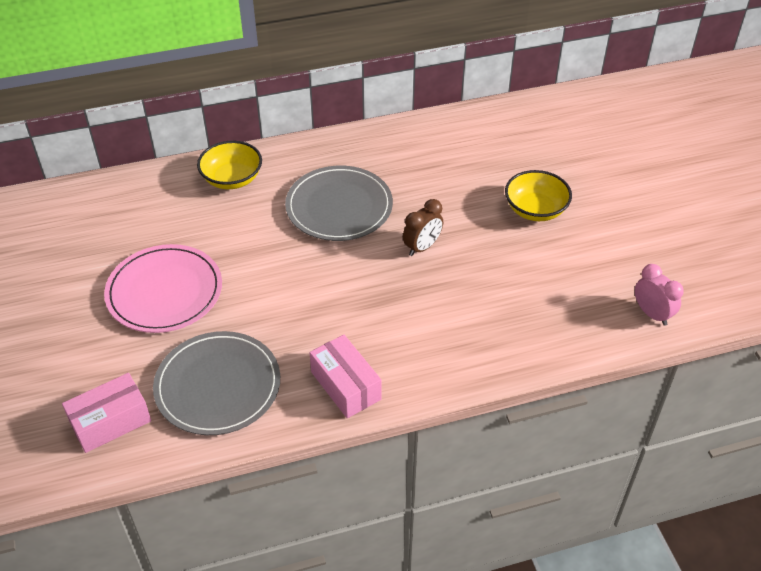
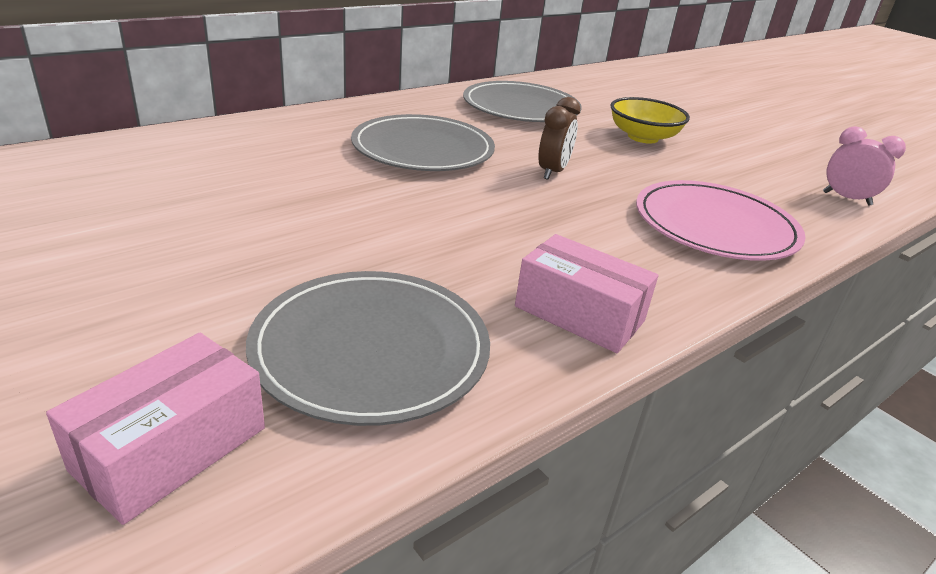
camera: 25 degrees left, 15 degrees down
(164, 291) = (211, 247): pink plate -> pink plate (715, 226)
(232, 179) = (263, 136): yellow bowl -> none
(454, 154) = (521, 107): none -> grey plate

